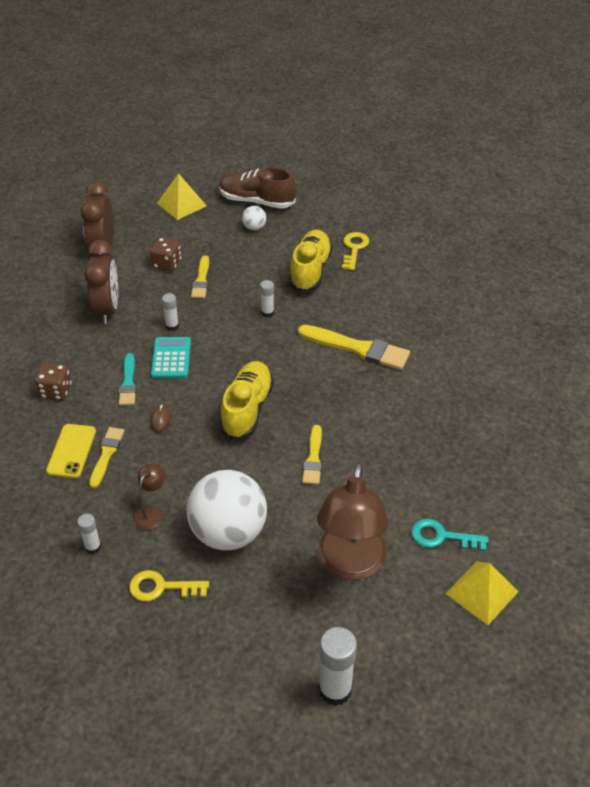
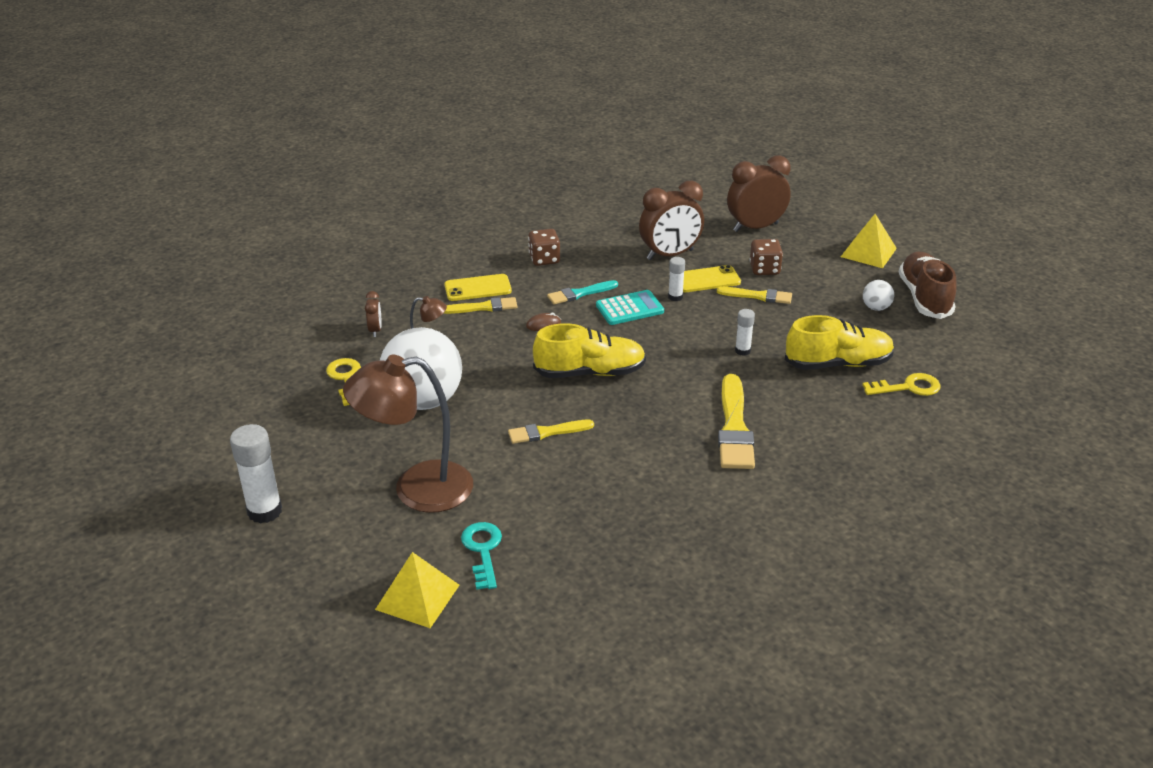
camera: 70 degrees right, 10 degrees down
(93, 547) = (375, 330): white glue stick -> brown clock
(159, 300) = (706, 280): none -> yellow phone
(201, 280) = (758, 296): yellow brush -> yellow brush turned 150 degrees counterclockwise

